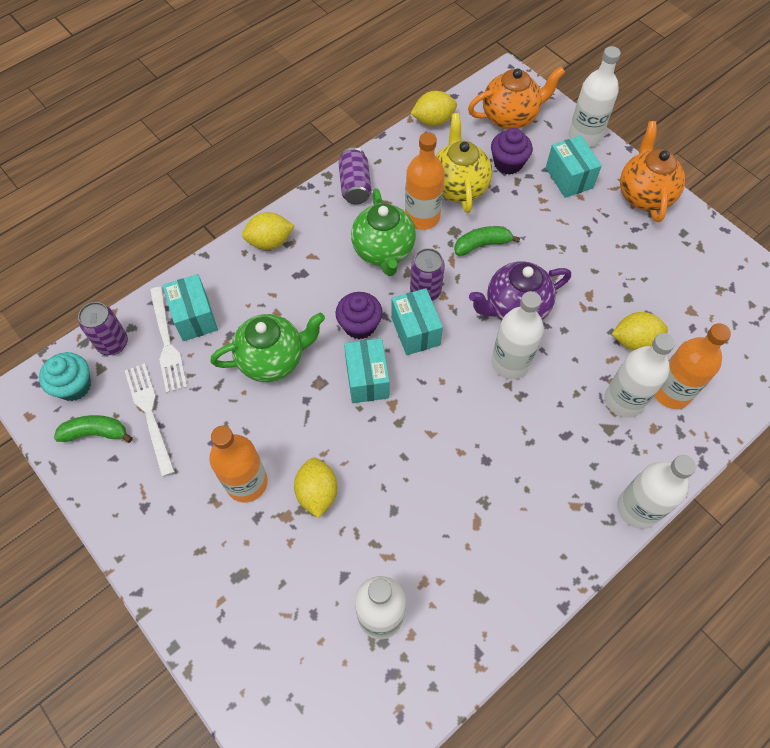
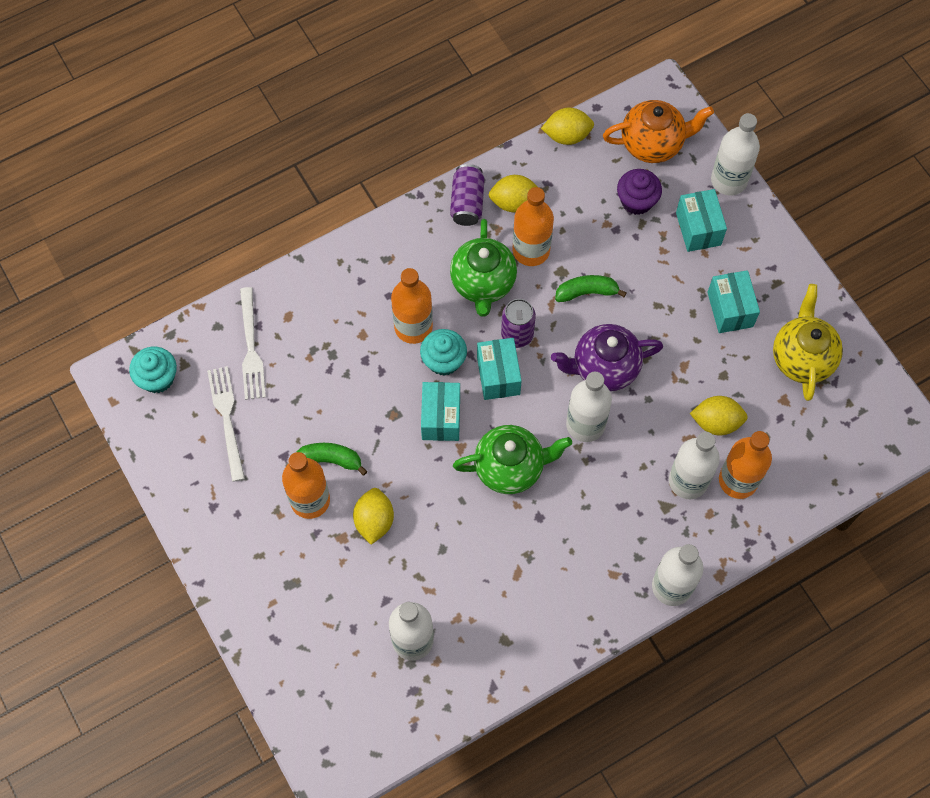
camera: 10 degrees right, 5 degrees up
(96, 433) = (174, 428): green banana -> green banana (330, 460)
(113, 343) = (198, 340): purple can -> none
(194, 317) = (281, 325): turquoise box -> turquoise box (730, 309)
(270, 242) = (368, 254): yellow lemon -> yellow lemon (514, 202)
(273, 359) = (352, 382): green teapot -> green teapot (510, 468)
(324, 299) = (413, 327): none -> orange bottle
(359, 325) = (443, 360): purple cupcake -> turquoise cupcake
(458, 187) = (577, 221): yellow teapot -> yellow teapot (802, 358)
(644, 195) = (774, 262): orange teapot -> none

